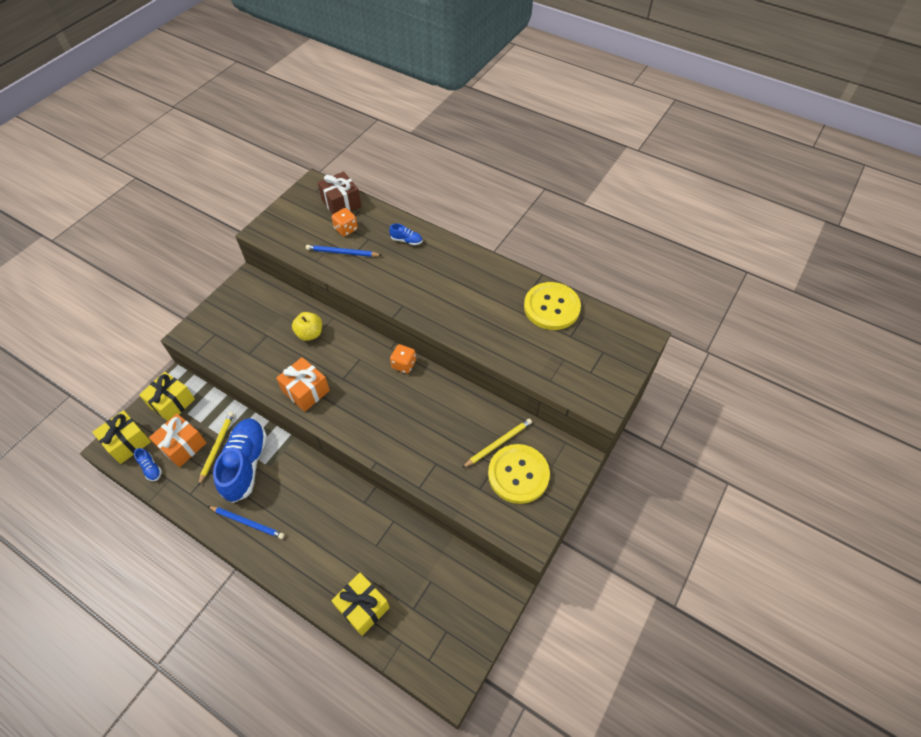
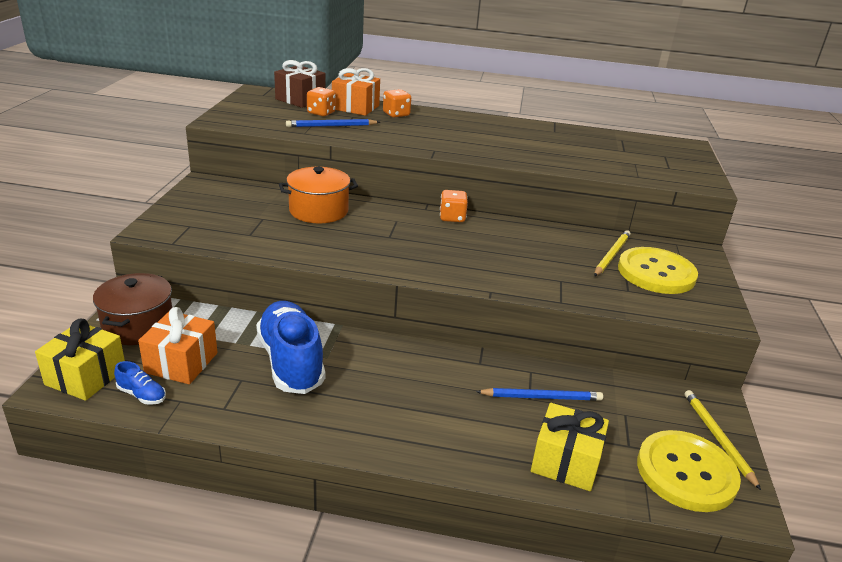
camera: 25 degrees left, 25 degrees down
(172, 403) = (138, 326): yellow gift -> brown pot
(217, 447) = (236, 354): yellow pencil -> yellow pencil (717, 438)
(247, 522) = (335, 417): blue pencil -> blue pencil (541, 397)
(306, 391) = (351, 252): orange gift -> orange gift (355, 107)
(310, 334) = (318, 211): yellow apple -> orange pot
(406, 240) = (396, 114): blue shoe -> orange dice
(551, 307) = (586, 137): yellow button -> yellow button (686, 472)

